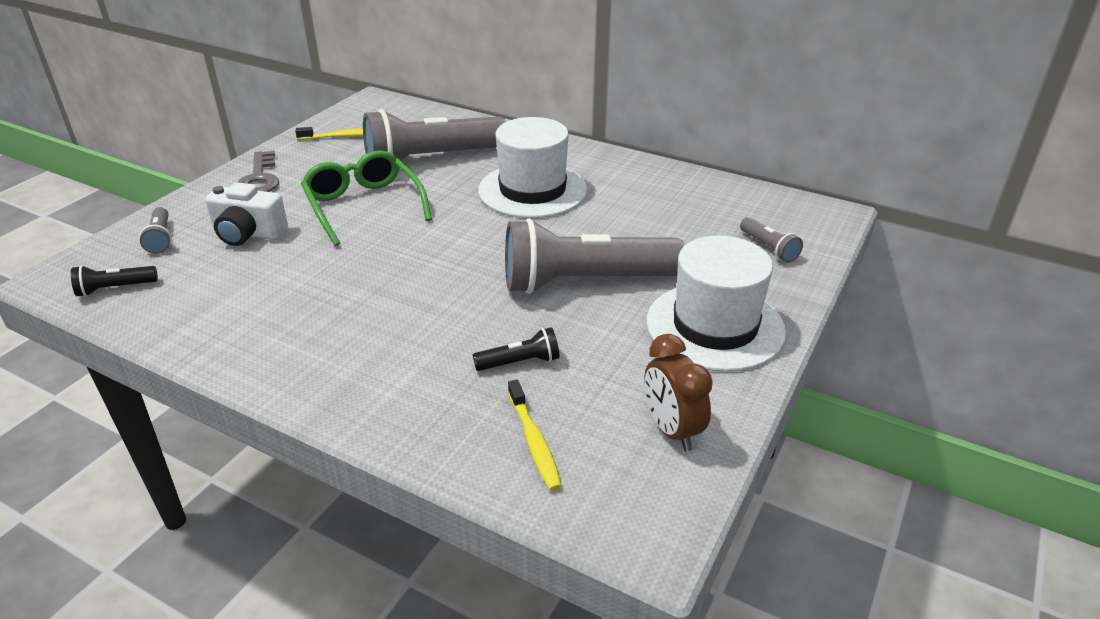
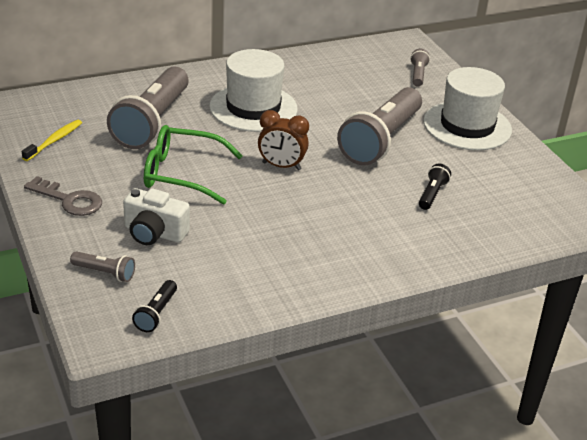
camera: 55 degrees left, 0 degrees up
(248, 234) = (154, 233): white camera -> white camera turned 60 degrees clockwise
(534, 441) = (501, 219): yellow toothbrush -> none
(671, 430) = (532, 178): brown clock -> brown clock (281, 166)
(768, 248) = (418, 75): grey flashlight -> grey flashlight turned 90 degrees counterclockwise

